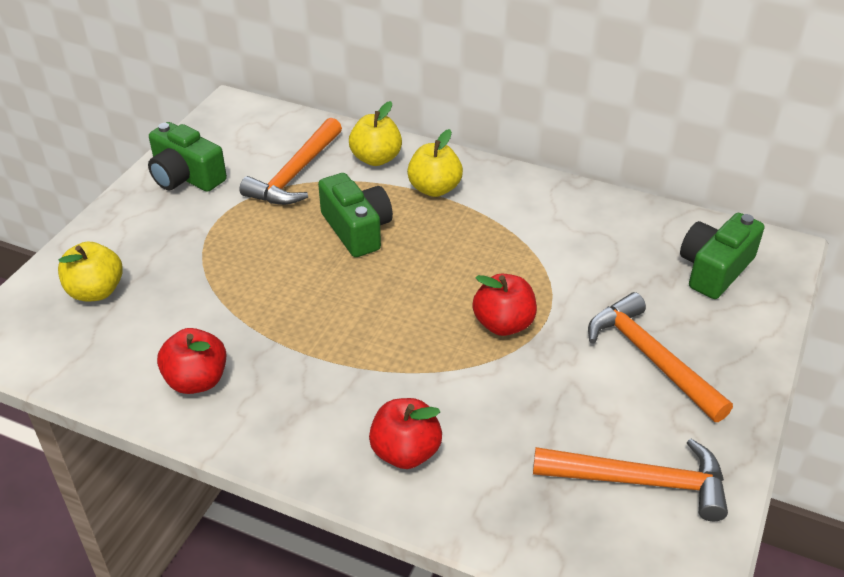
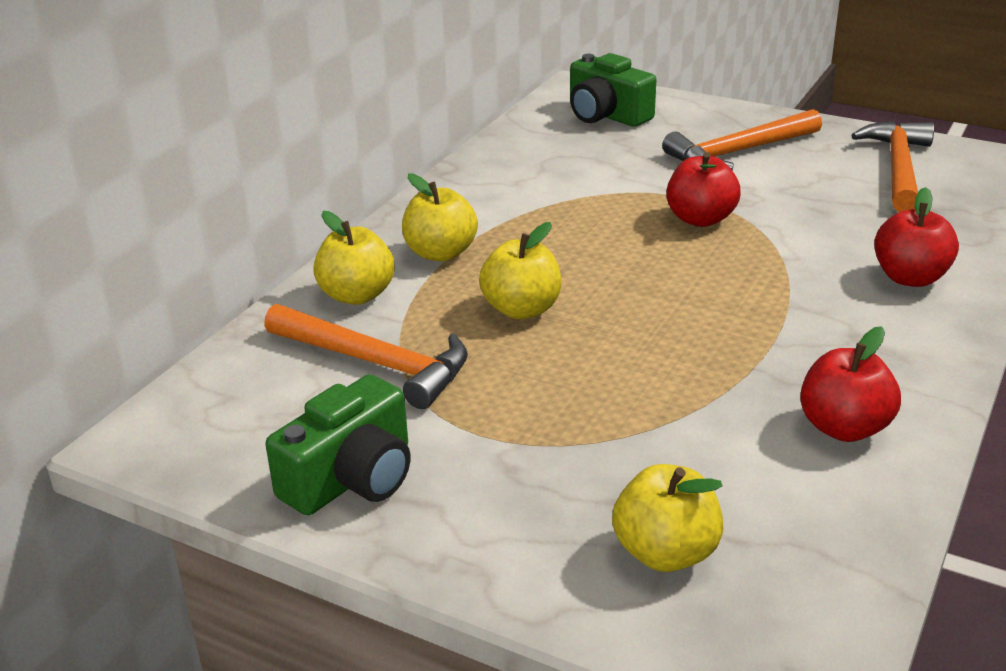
camera: 85 degrees left, 10 degrees down
(357, 229) = (521, 309): green camera -> yellow apple

